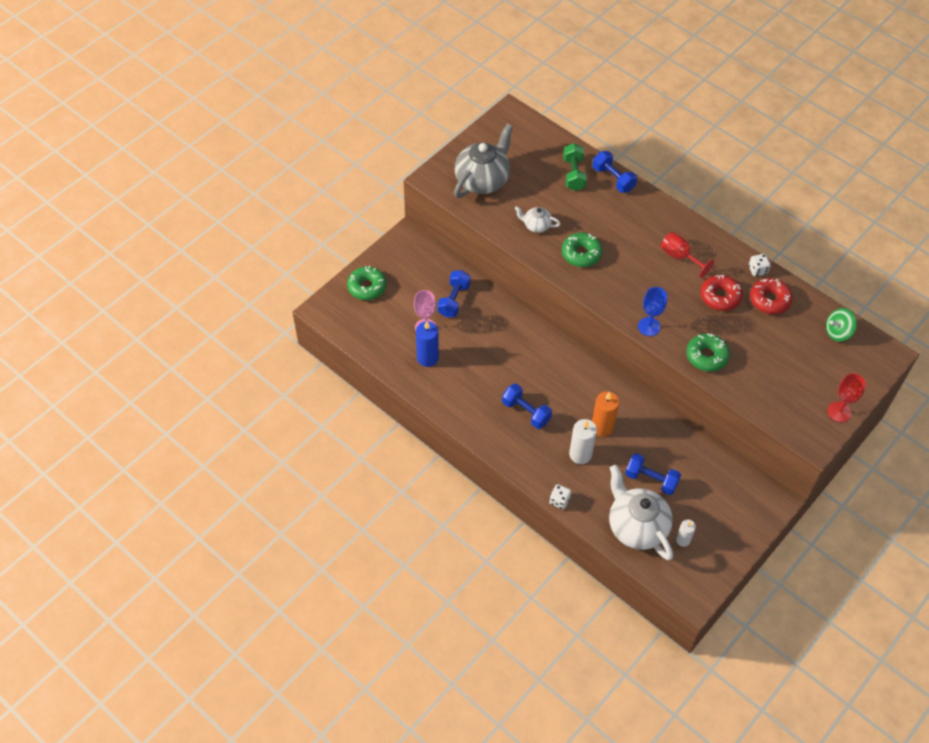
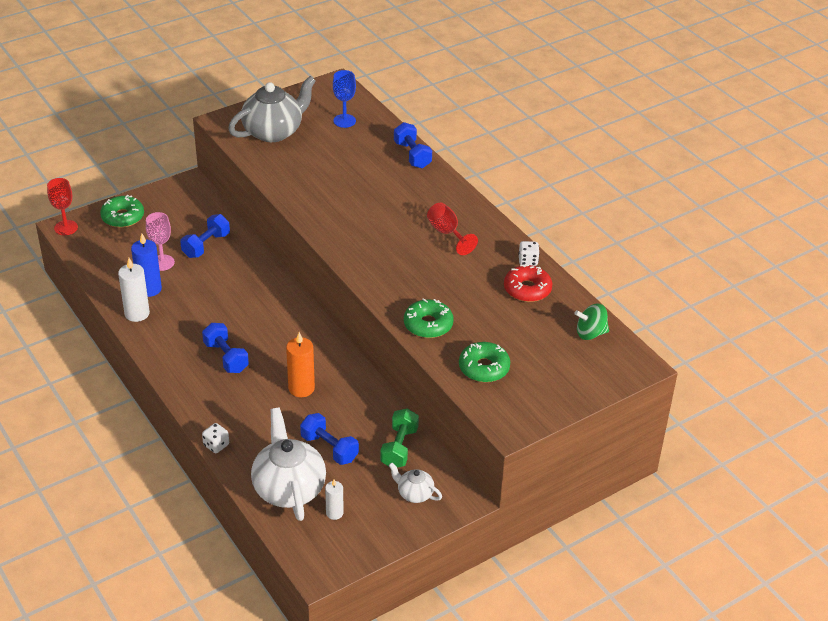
camera: 15 degrees right, 15 degrees down
(536, 226) = (307, 178): white teapot -> white teapot (414, 493)
(573, 174) = (372, 144): green dumbbell -> green dumbbell (399, 448)
(580, 454) = (263, 408): white candle -> white candle (137, 313)
(581, 254) = (341, 210): green donut -> green donut (484, 368)
(649, 326) = (378, 286): blue goblet -> blue goblet (344, 121)
(720, 296) = (473, 276): red donut -> none
(839, 412) = (553, 406): red goblet -> red goblet (66, 228)

